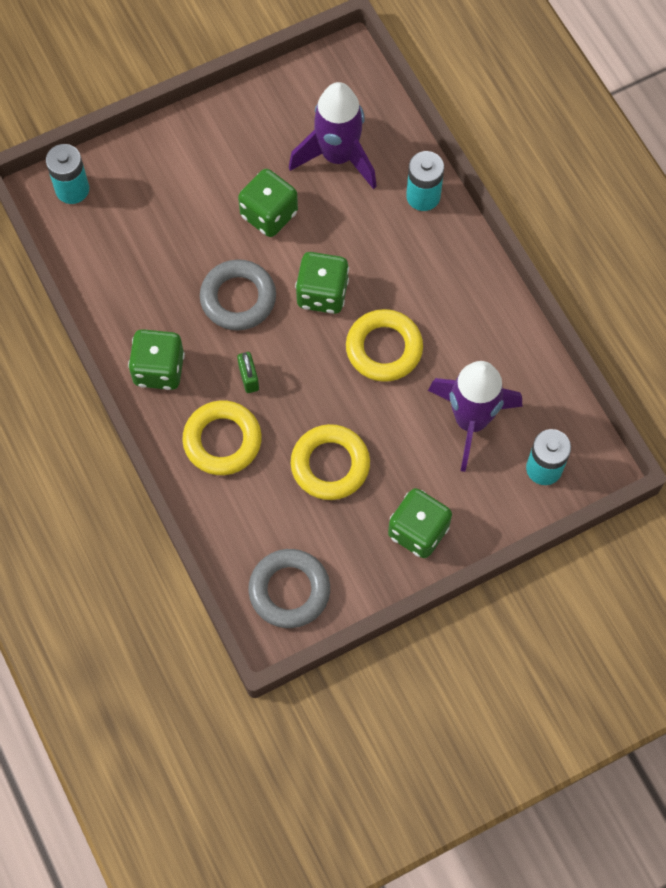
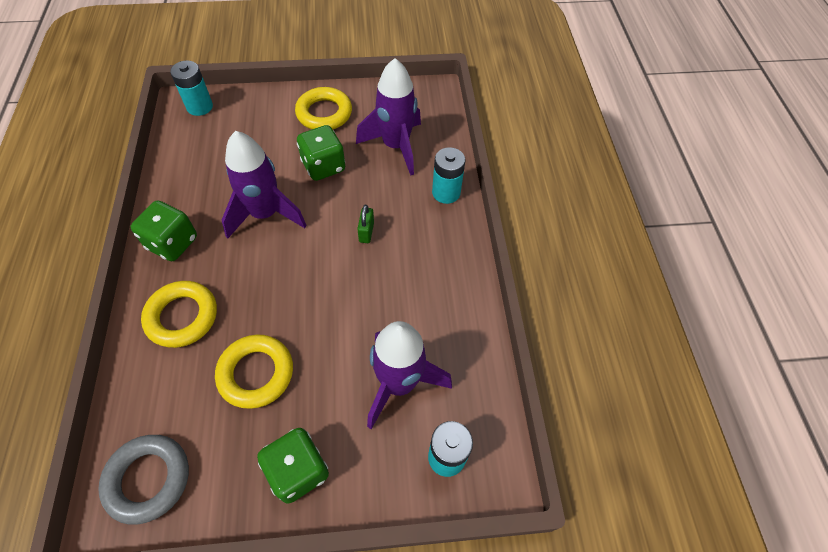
camera: 20 degrees right, 10 degrees down
(238, 298) = (265, 214): grey ring -> purple rocket
(248, 378) = (235, 275): green padlock -> green padlock (366, 232)
(322, 293) = (330, 233): green dice -> none
(384, 348) = (356, 293): yellow ring -> yellow ring (324, 113)

